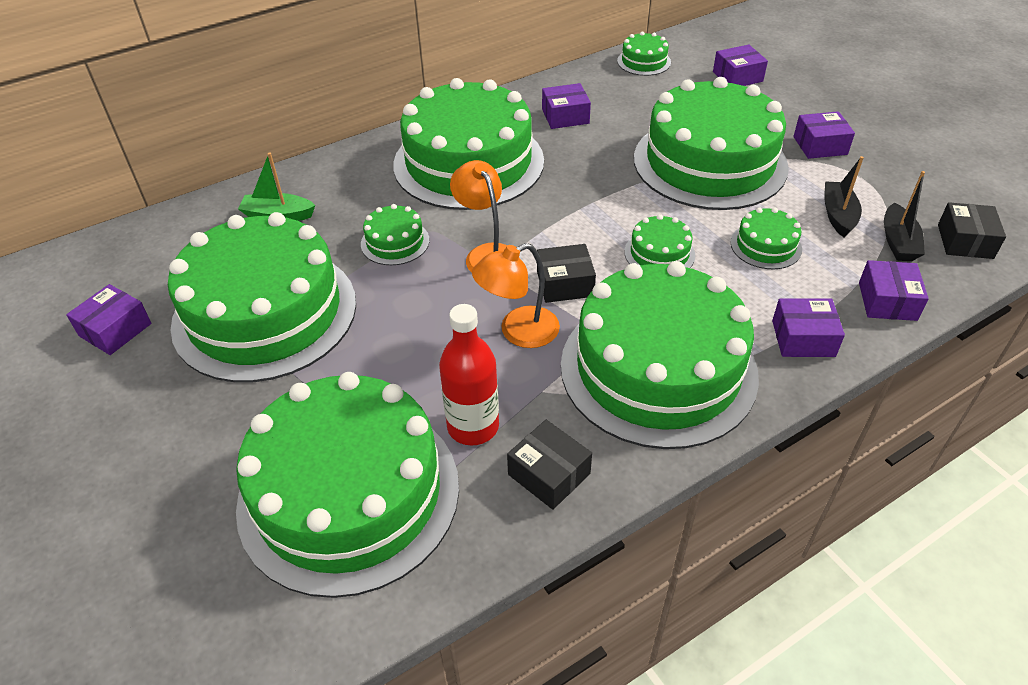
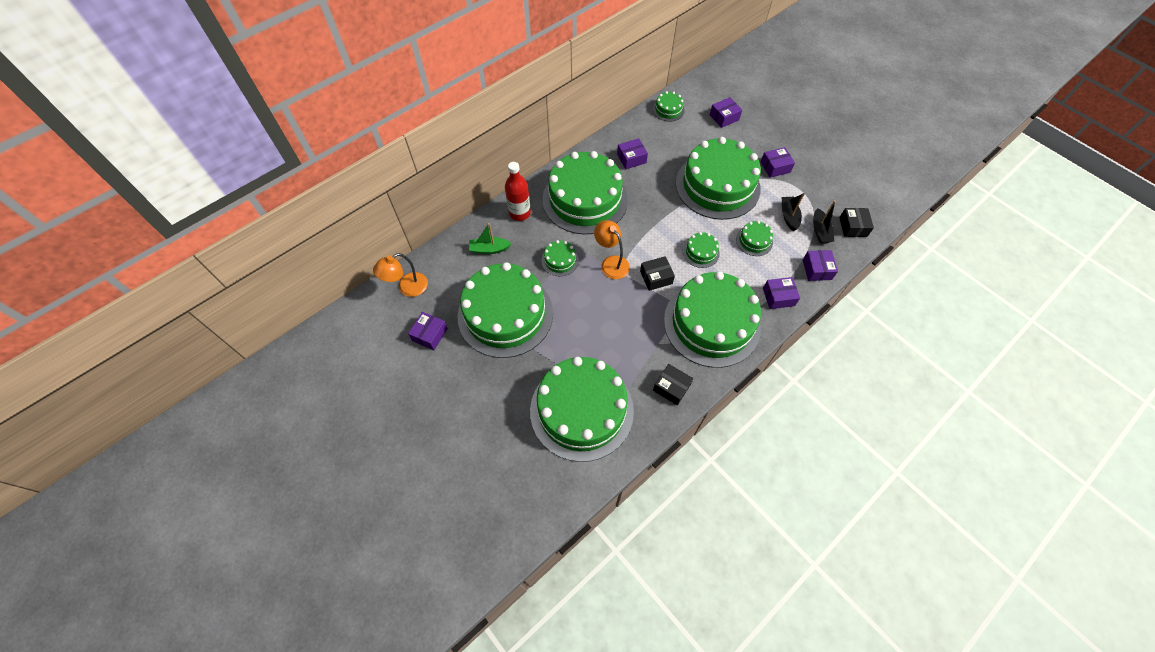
camera: 10 degrees left, 15 degrees up
(473, 426) = (630, 367): red bottle -> red bottle (520, 213)
(518, 332) = (639, 310): orange lamp -> orange lamp (407, 288)

